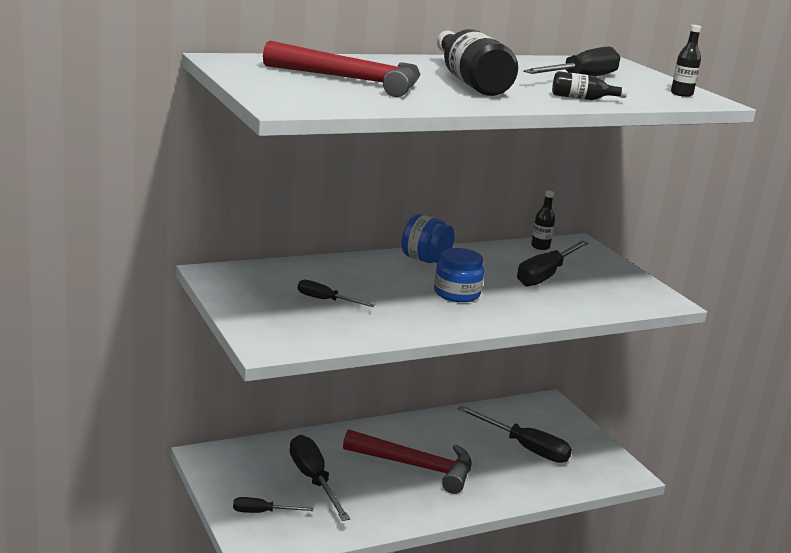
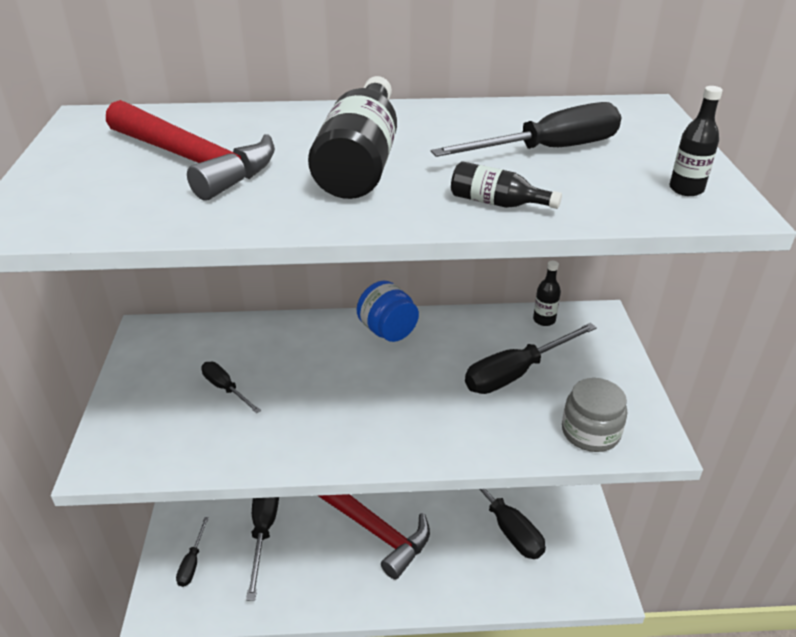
camera: 25 degrees right, 15 degrees up
(262, 512) = (192, 562): black screwdriver -> black screwdriver turned 105 degrees counterclockwise
(456, 293) = (383, 394): blue jar -> none
(622, 300) = (590, 432): none -> grey jar

